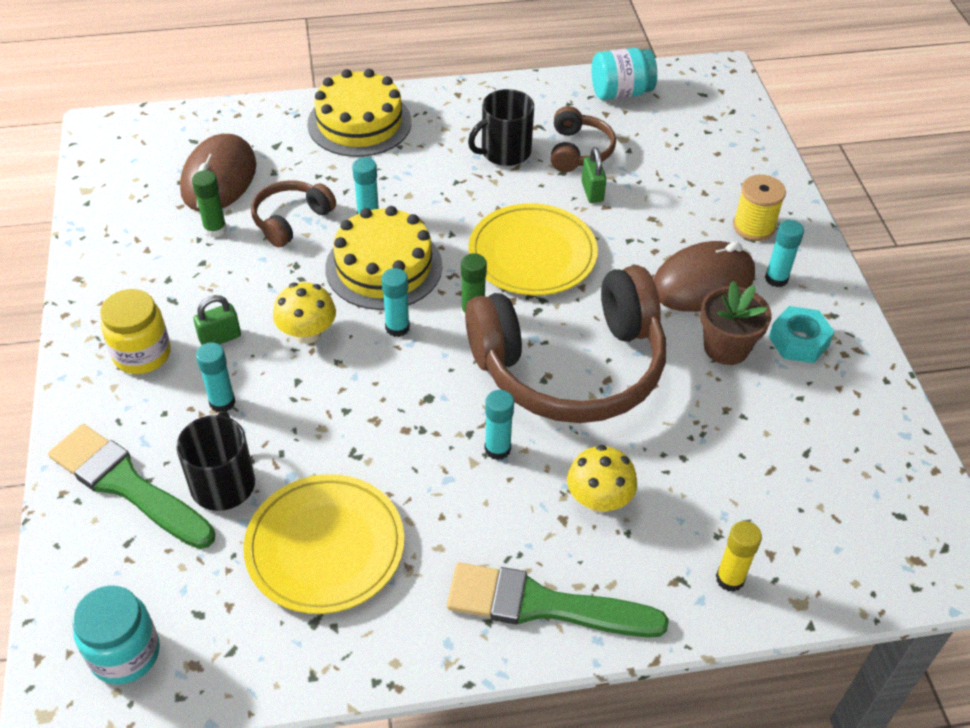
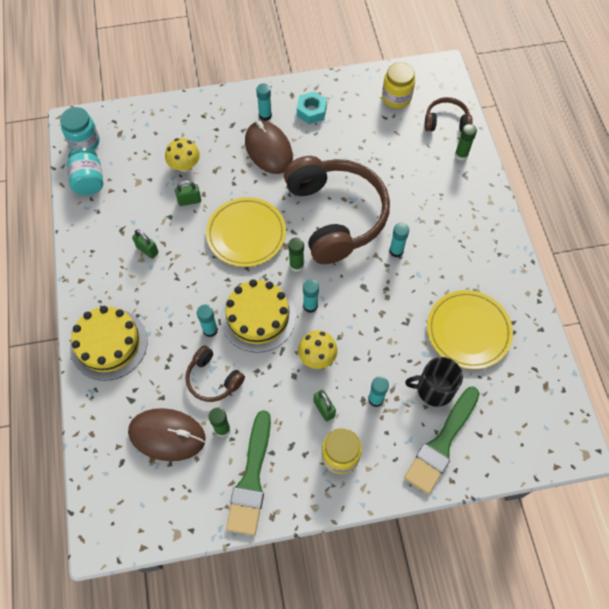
camera: 90 degrees left, 15 degrees up
(125, 653) = (545, 421): turquoise jar -> turquoise jar (84, 142)
(504, 152) = (147, 250): black mug -> green padlock
(543, 605) = (487, 230): green brush -> green brush (251, 479)
(578, 151) = (149, 207): brown headphones -> brown headphones (446, 122)
(598, 499) = (423, 205): yellow mushroom -> yellow mushroom (184, 165)
(726, 347) = (317, 143): brown flower pot -> none
(730, 579) = (461, 155): yellow glue stick -> green glue stick
(753, 227) = (223, 121): yellow spool -> none
(861, 475) = (396, 98): none -> yellow jar

